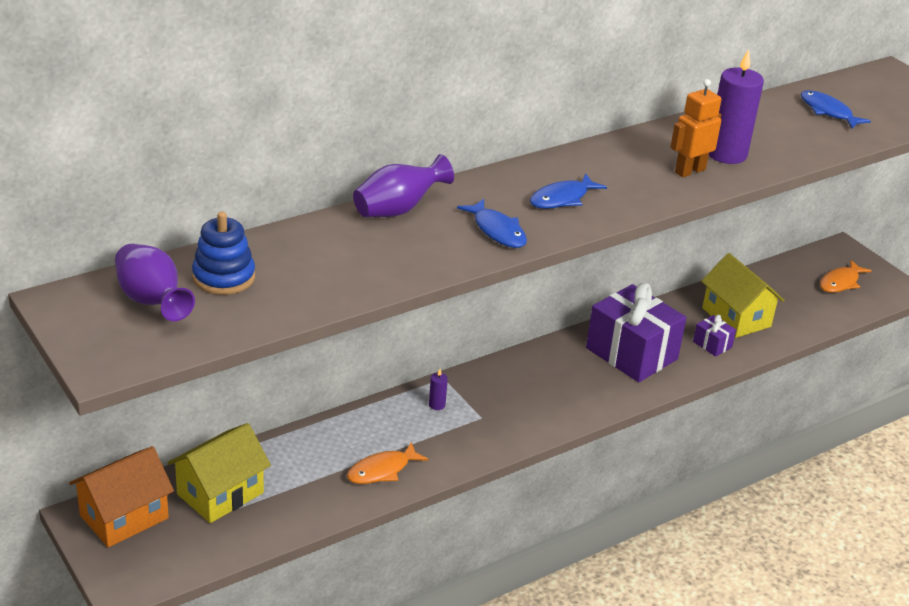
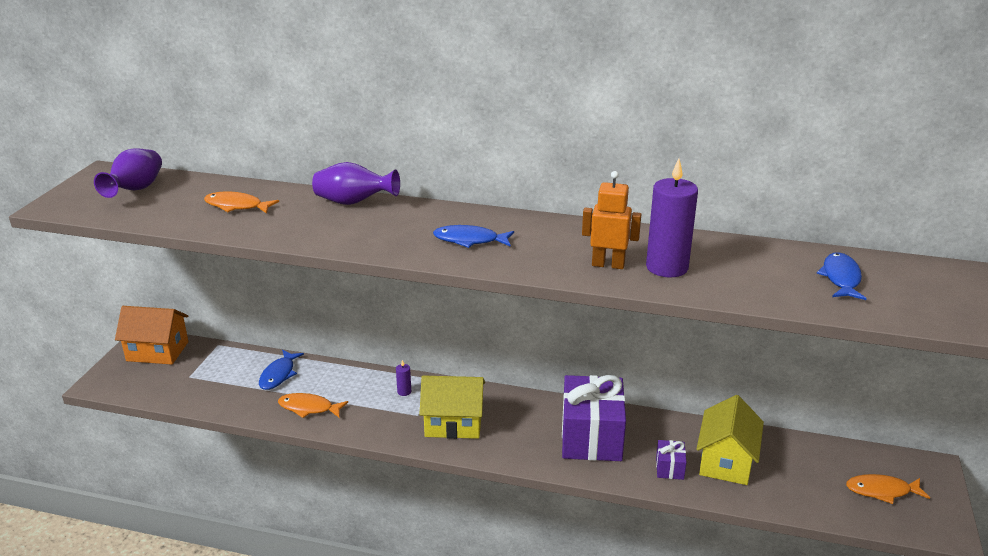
camera: 50 degrees right, 5 degrees down
(220, 493) = (214, 368): yellow house -> yellow house (453, 423)
(224, 277) = (190, 194): blue stacking toy -> none
(301, 266) = (237, 206): none -> orange fish
(497, 231) = (384, 238): blue fish -> blue fish (279, 375)

